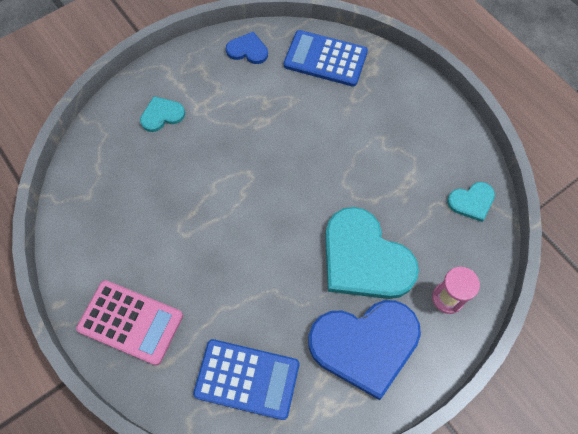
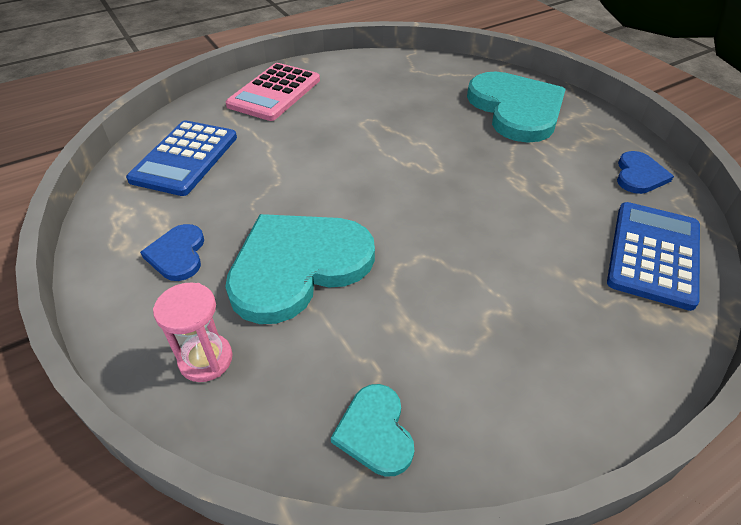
camera: 95 degrees right, 20 degrees down
(162, 115) = (516, 109): turquoise heart -> turquoise heart, size x2.10
(365, 345) = (177, 254): blue heart -> blue heart, size x0.48

